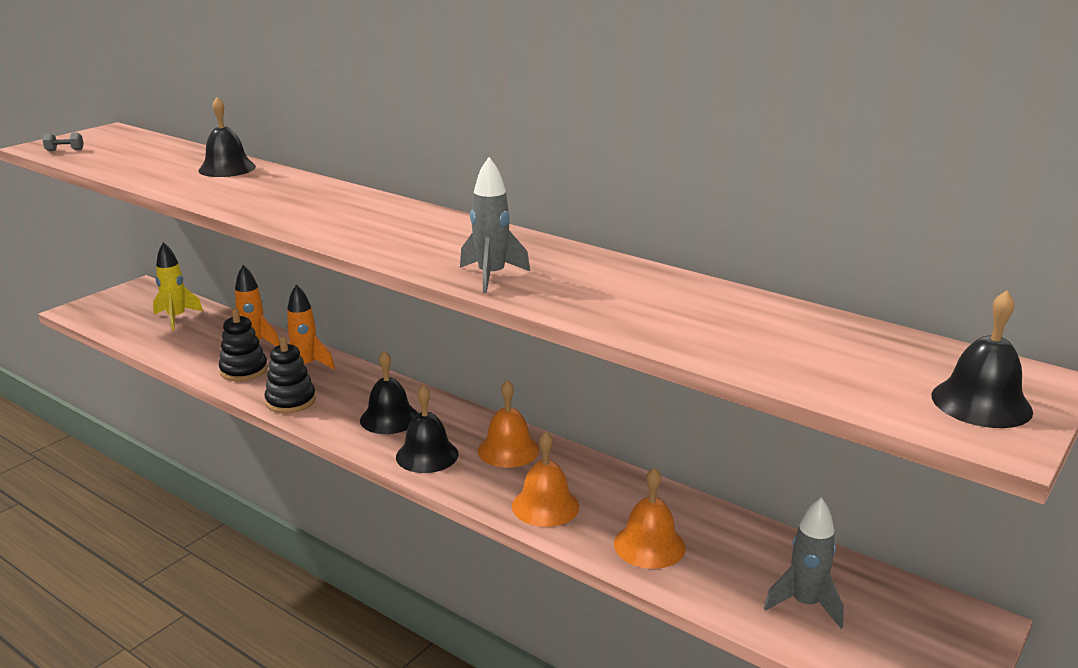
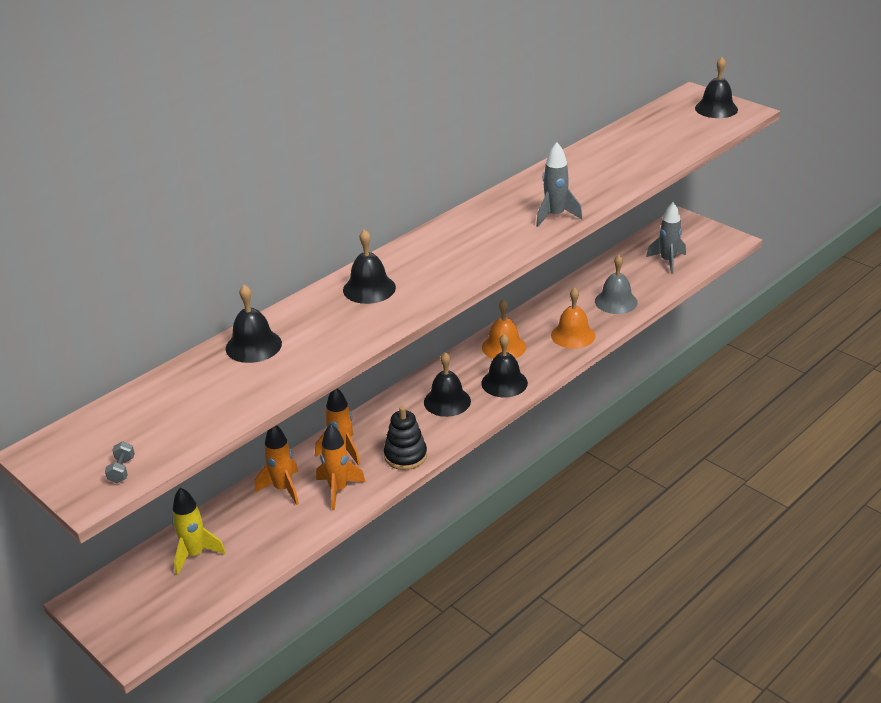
camera: 80 degrees left, 10 degrees up
(244, 370) = (338, 490): black stacking toy -> orange rocket
(319, 199) = (369, 288): none -> black bell
(649, 545) = (616, 302): orange bell -> grey bell

